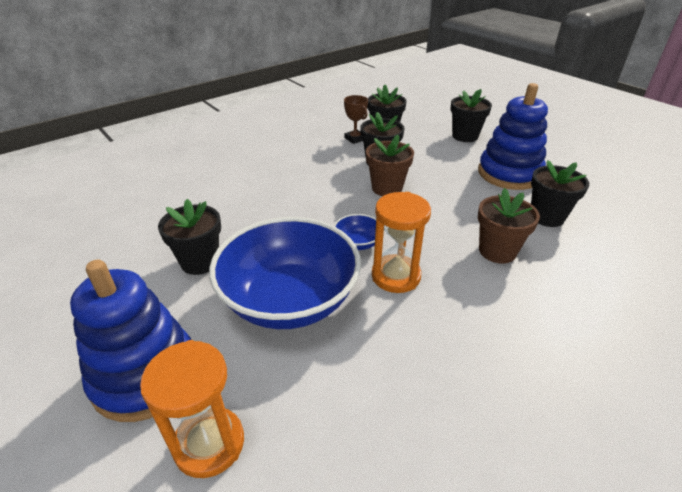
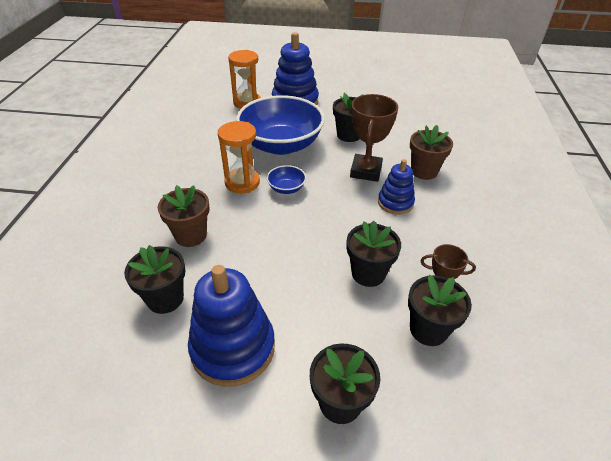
camera: 135 degrees right, 5 degrees up
(262, 216) = (366, 171): none -> brown trophy
(289, 183) = (395, 203): none -> blue stacking toy
(387, 188) = (323, 244): brown flower pot -> brown flower pot (424, 171)

